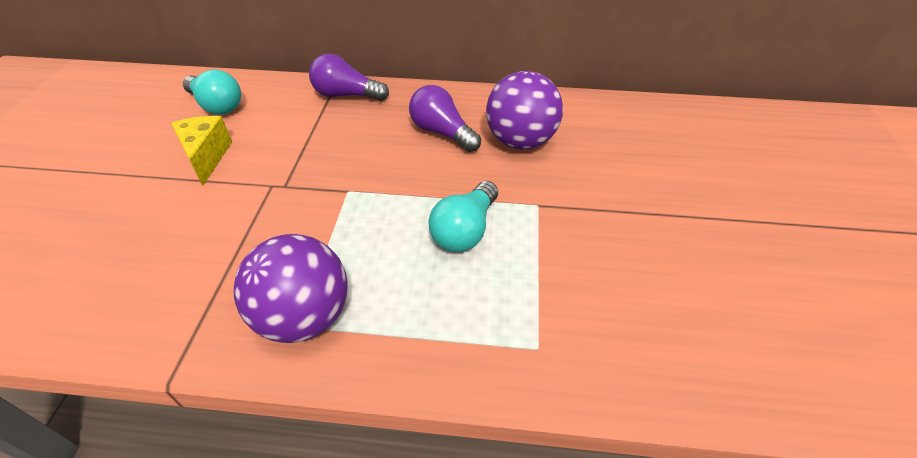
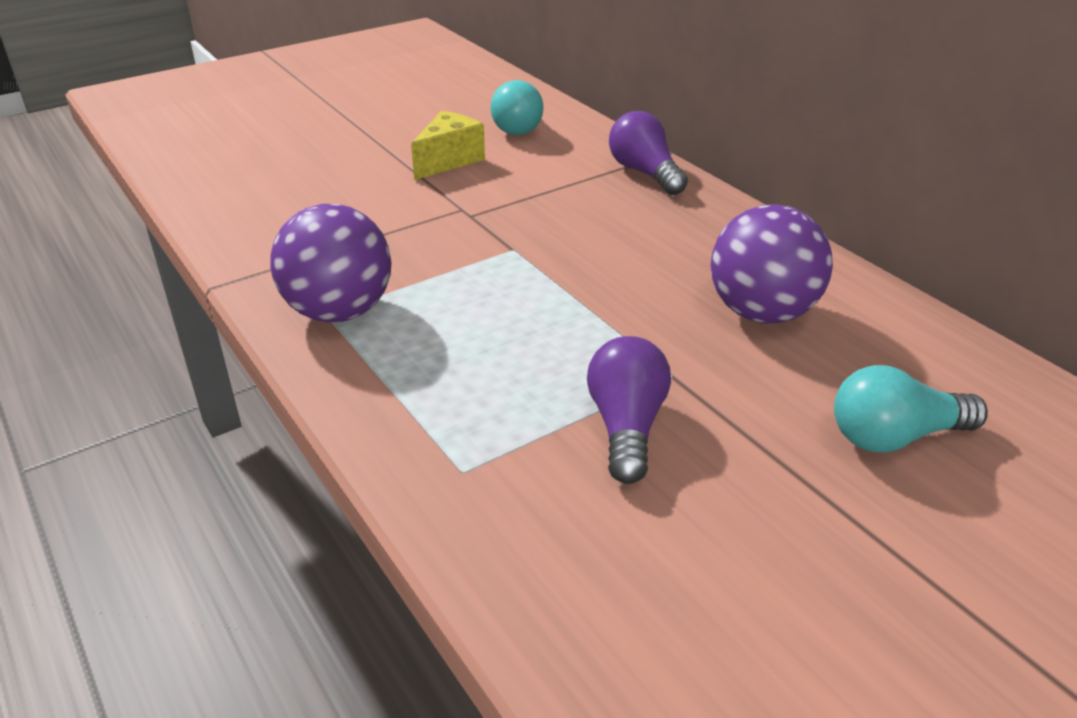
camera: 50 degrees right, 10 degrees down
(442, 132) = (686, 255): purple light bulb -> purple light bulb (626, 426)
(465, 230) = (560, 345): turquoise light bulb -> turquoise light bulb (894, 437)

